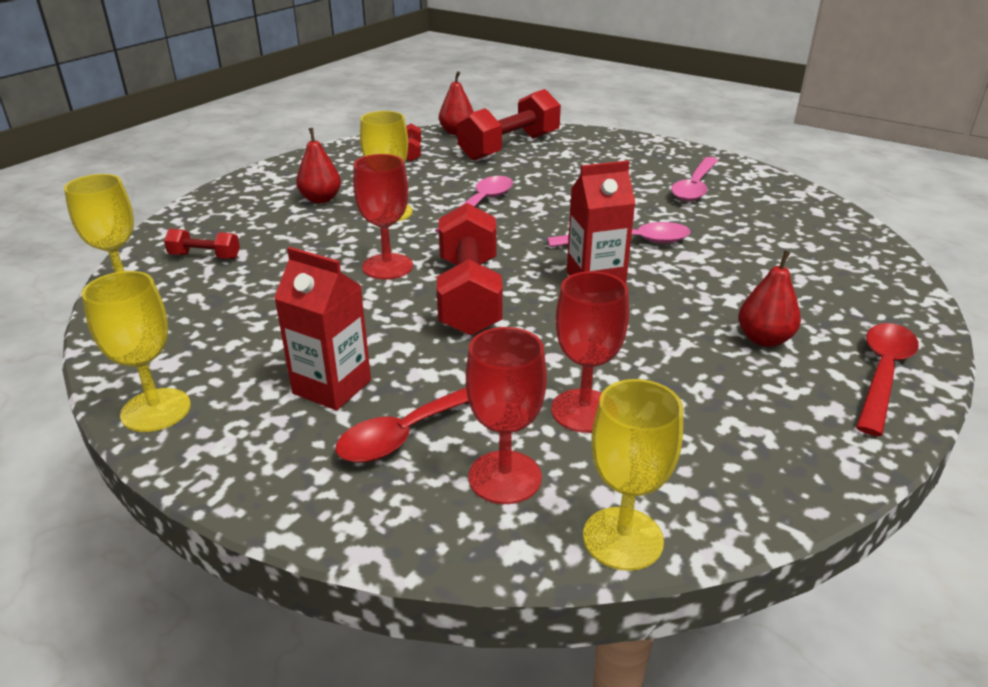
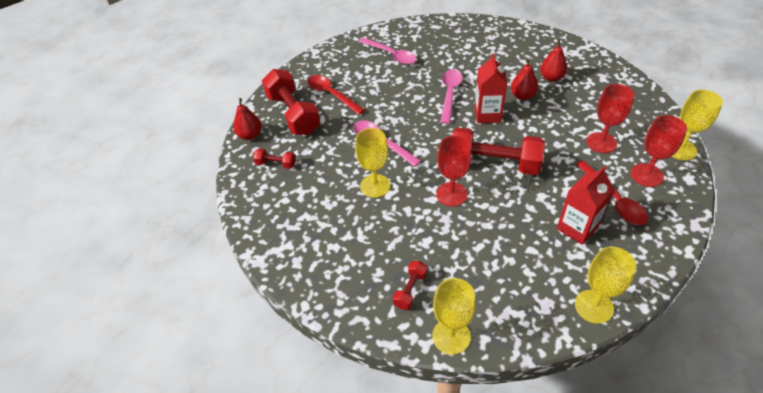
camera: 70 degrees left, 15 degrees up
(321, 199) = (338, 221): red pear -> red pear (522, 96)
(882, 374) = (580, 56): red spoon -> red spoon (331, 94)

